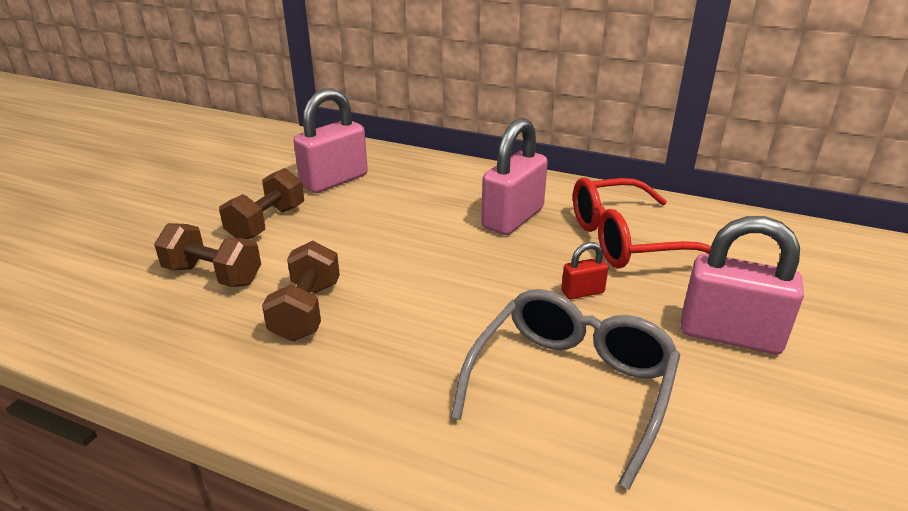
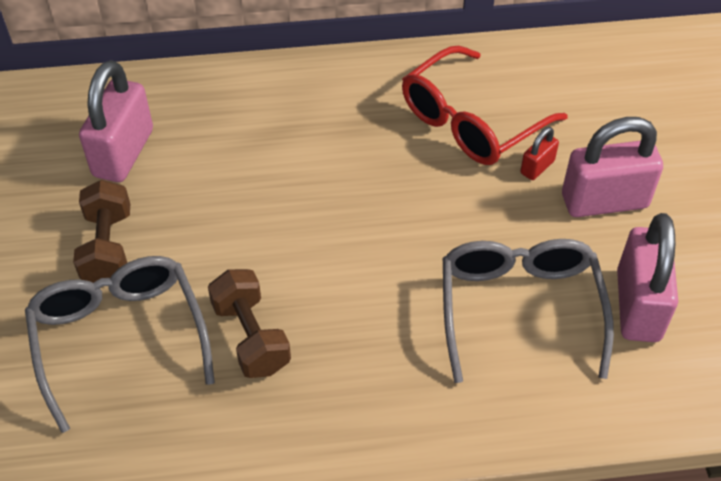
camera: 30 degrees left, 20 degrees up
(213, 275) = (120, 339): brown dumbbell -> grey glasses
(512, 218) = (351, 134): pink padlock -> pink padlock (638, 305)
(582, 292) = (470, 204): red padlock -> red padlock (537, 167)

